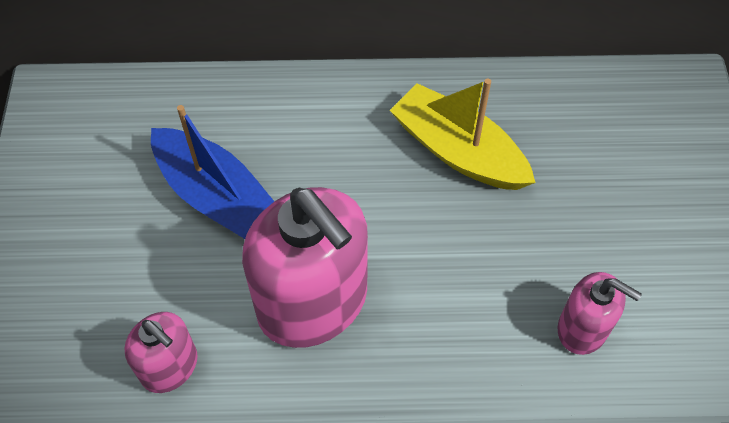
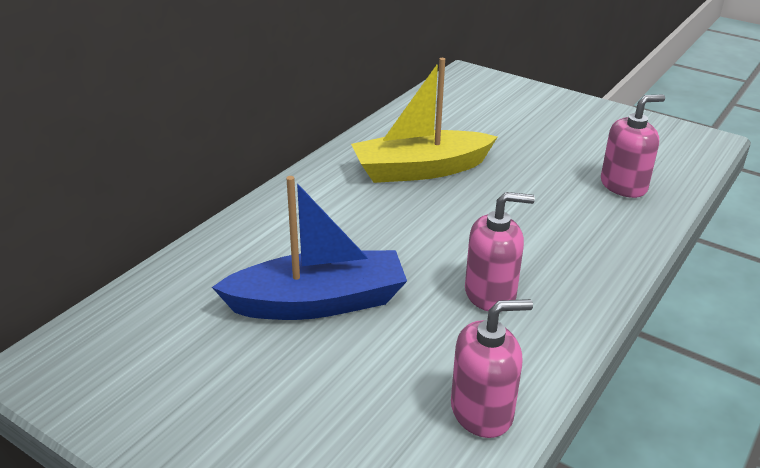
camera: 55 degrees left, 25 degrees down
(313, 302) = (490, 293): pink soap dispenser -> pink soap dispenser, size x0.51

